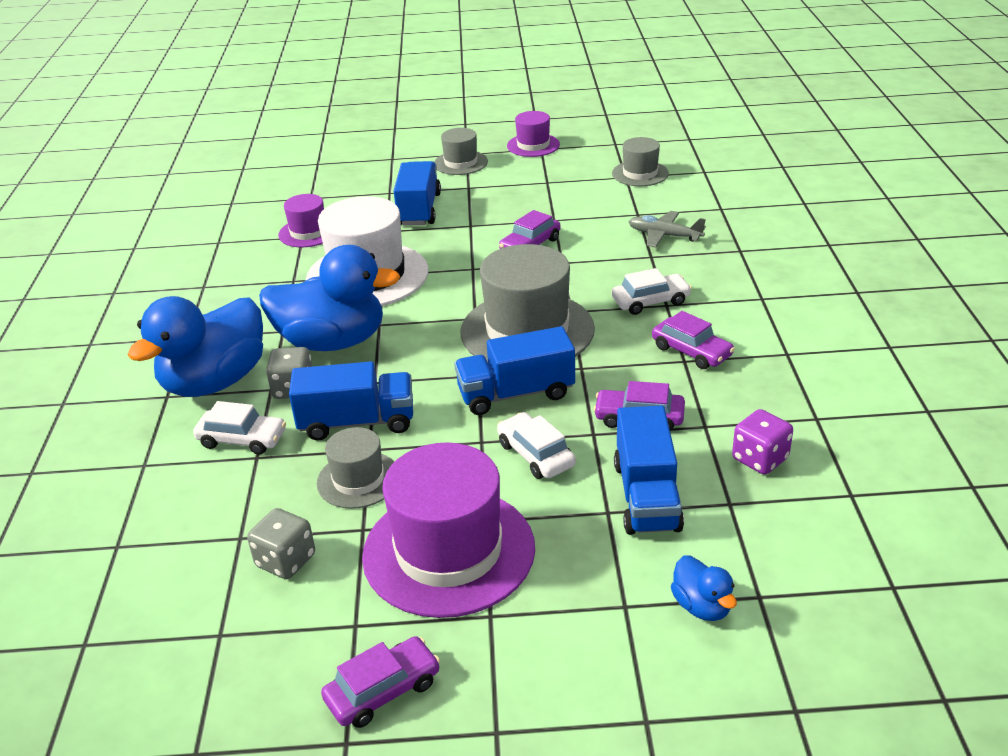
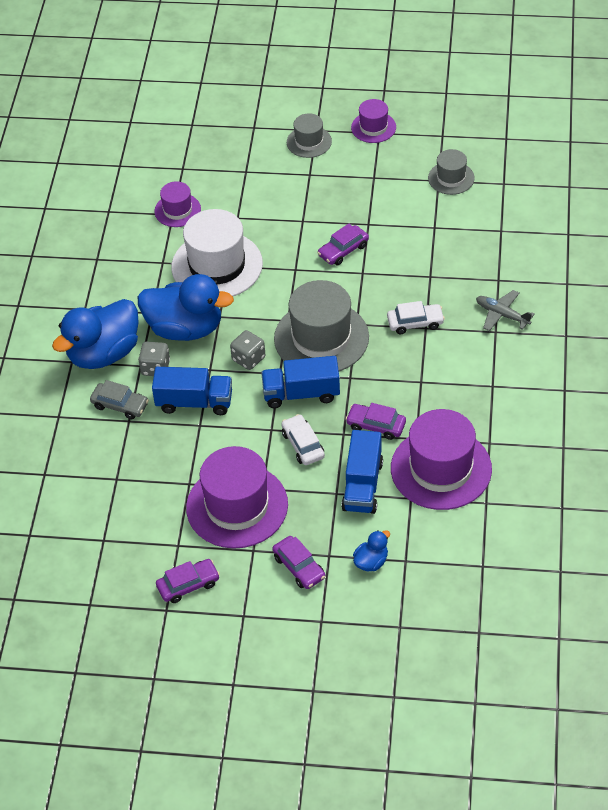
camera: 10 degrees right, 15 degrees up
(242, 439) = (120, 405): white car -> grey car
(286, 561) = (142, 498): grey dice -> grey dice (248, 359)
(358, 480) = (190, 447): grey hat -> none
(419, 210) = (266, 196): blue truck -> none
(664, 236) = (446, 255): grey plane -> grey plane (502, 315)
(691, 351) = (428, 374): purple car -> purple car (299, 567)
(702, 606) = (371, 562): blue duck -> blue duck turned 120 degrees counterclockwise
(760, 459) = (441, 468): purple dice -> purple hat

